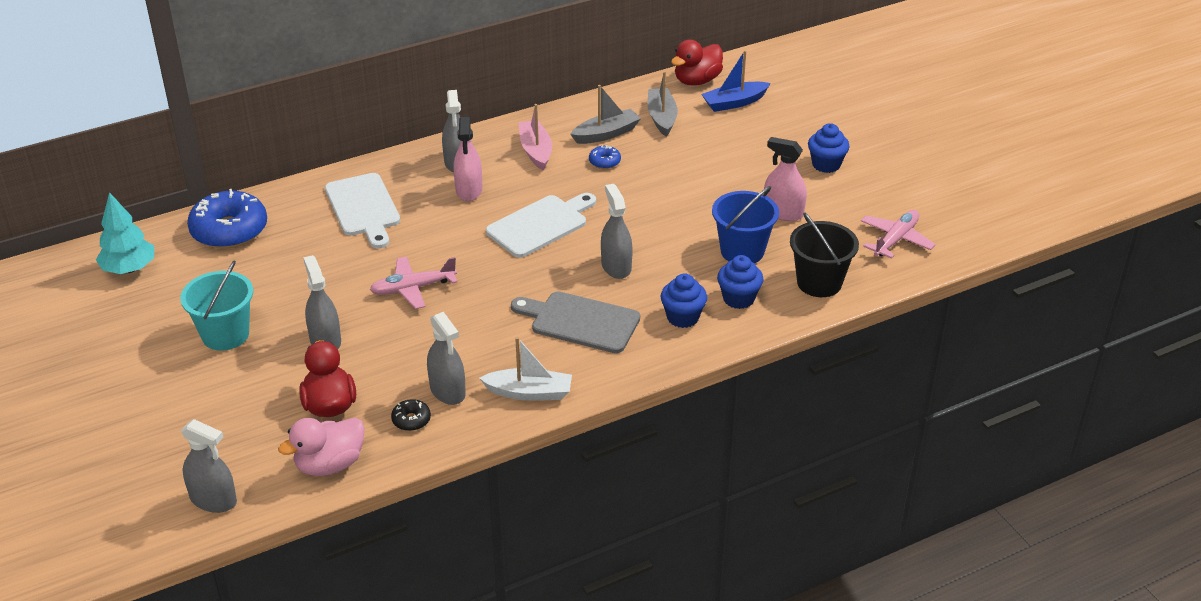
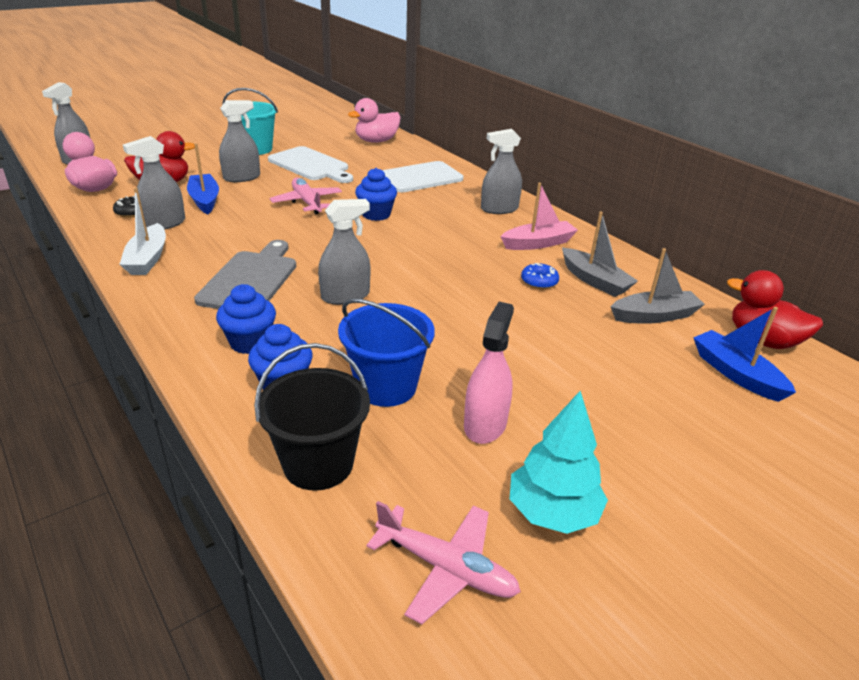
camera: 80 degrees right, 5 degrees down
(129, 269) = (329, 121): turquoise tree -> turquoise tree (552, 512)
(229, 230) = (376, 141): blue donut -> pink duck
(388, 366) = (205, 200): none -> blue boat
(469, 190) = (457, 216): pink spray bottle -> none
(540, 225) = (411, 252): white cutting board -> white cutting board (310, 165)
(826, 164) = (633, 473): blue cupcake -> blue cupcake (376, 214)

